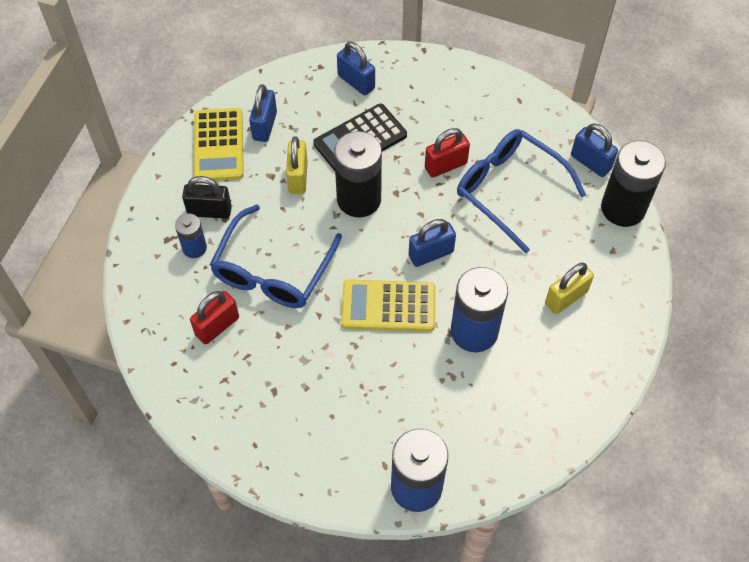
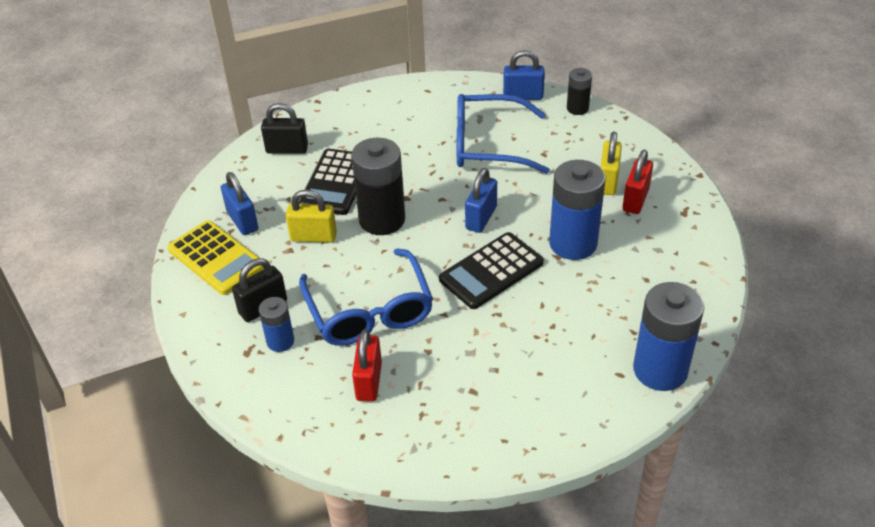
camera: 40 degrees left, 15 degrees down
(298, 177) = (313, 237): yellow padlock -> yellow padlock turned 45 degrees counterclockwise
(356, 82) = (287, 149): blue padlock -> black padlock
(388, 306) = (491, 271): yellow calculator -> black calculator
(445, 165) = (423, 159): red padlock -> red padlock (635, 200)
(623, 208) = (577, 108): black battery -> black battery, size x0.53

